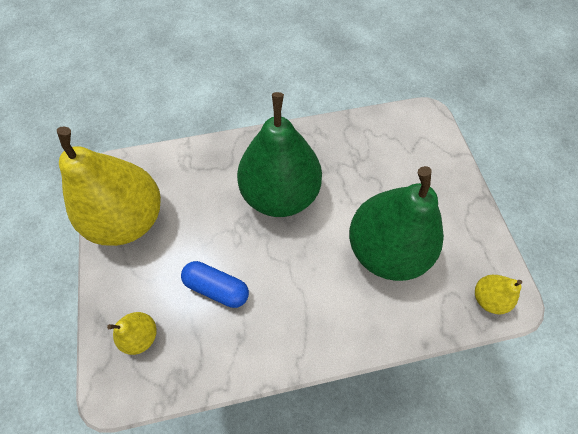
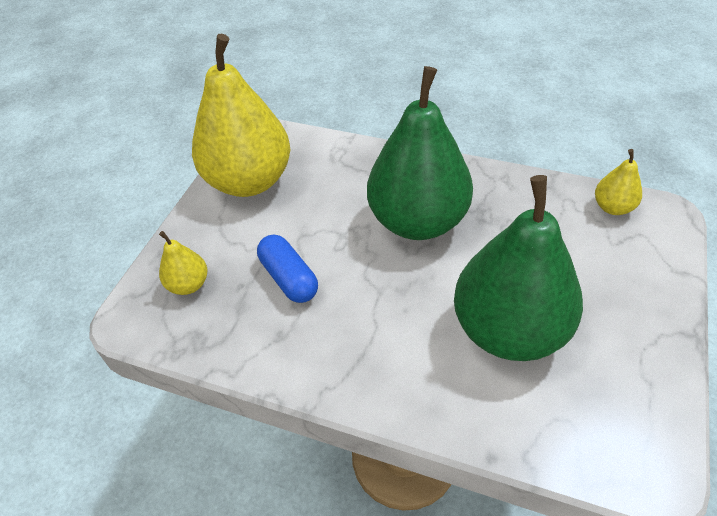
camera: 35 degrees right, 15 degrees down
(487, 297) = (617, 451): yellow pear -> yellow pear (612, 207)

